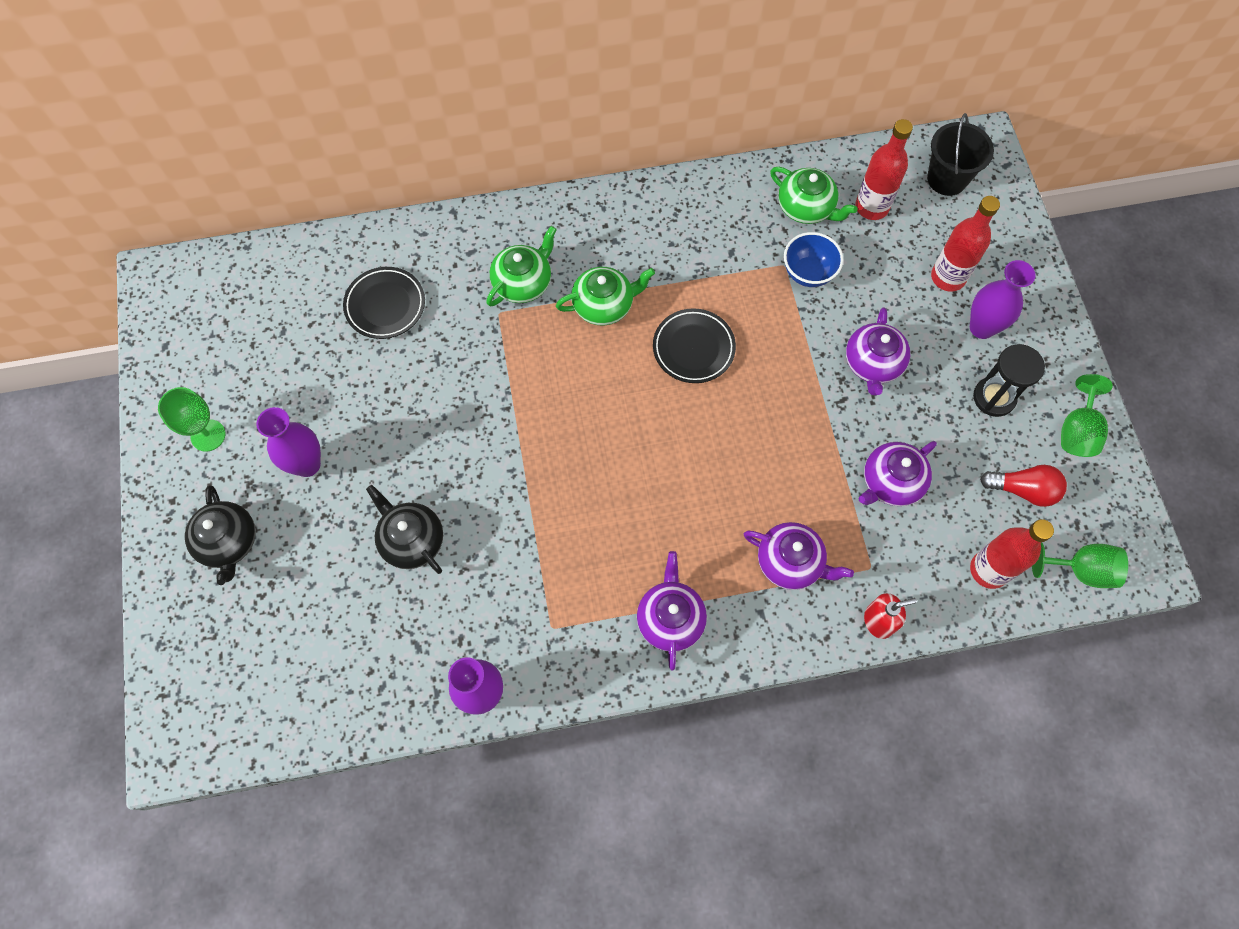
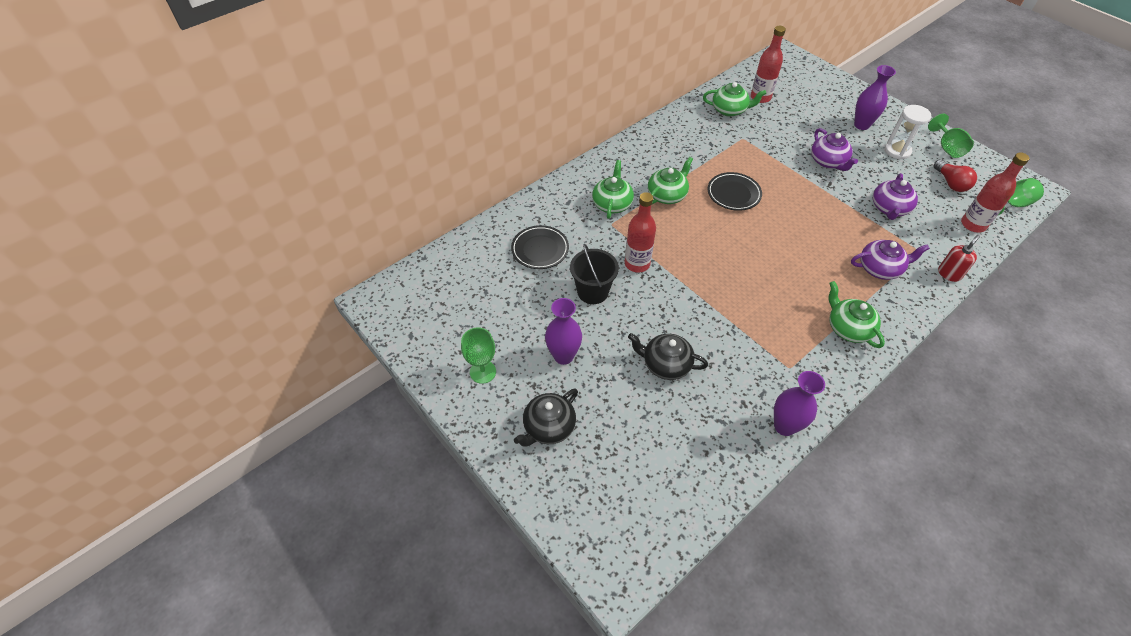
camera: 30 degrees left, 15 degrees down
(228, 542) = (548, 427): black teapot -> black teapot turned 90 degrees clockwise
(670, 619) = (848, 328): purple teapot -> green teapot
(808, 273) = (758, 137): blue bowl -> none
(947, 179) = (783, 73): black bucket -> black bucket (592, 292)
(948, 277) = (825, 111): red bottle -> red bottle (637, 264)
(994, 397) = (897, 151): black hourglass -> white hourglass
(1023, 490) = (950, 183): red light bulb -> red light bulb turned 90 degrees clockwise

